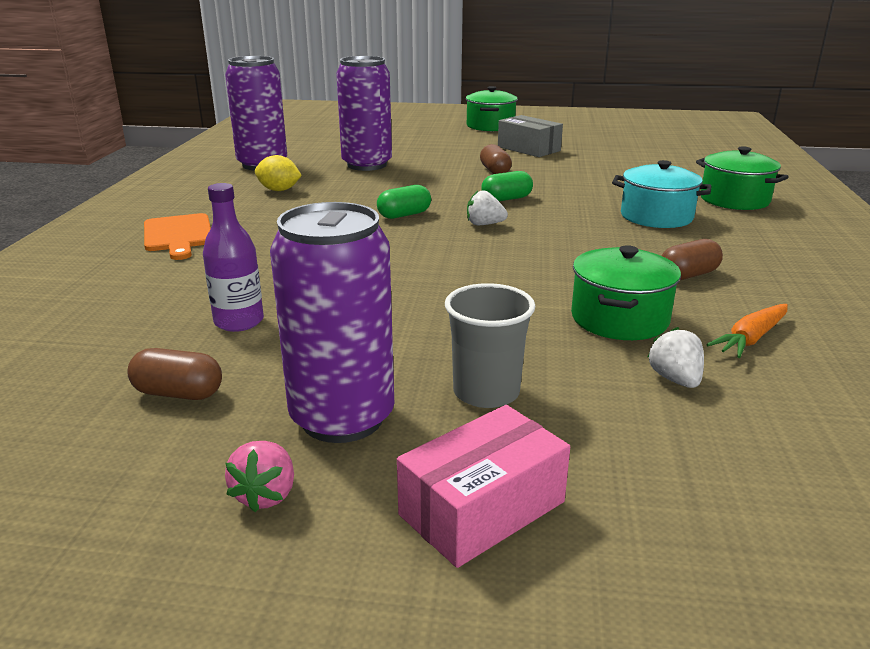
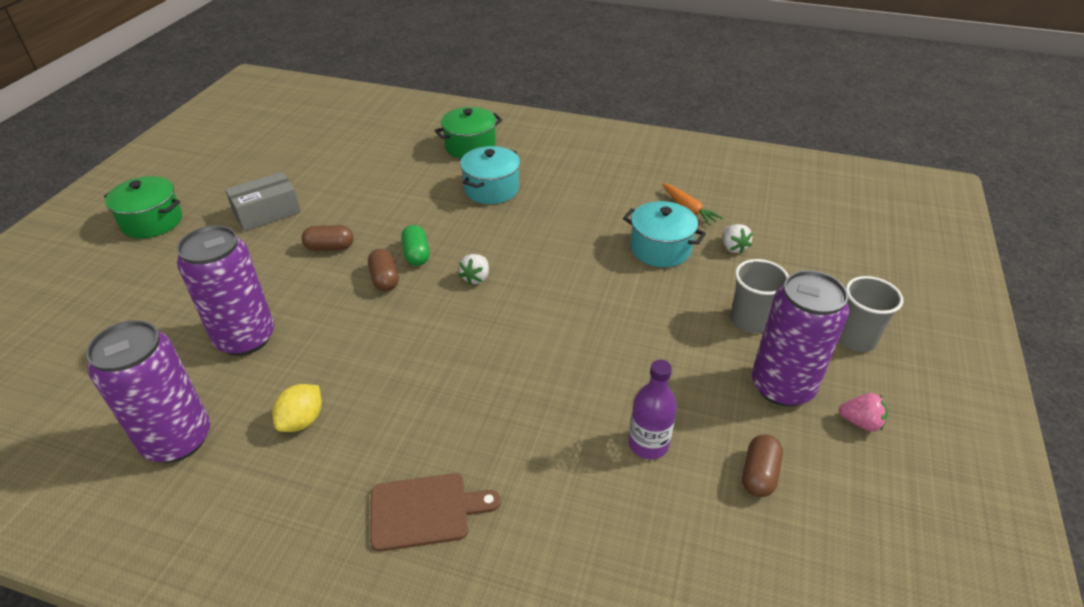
camera: 80 degrees left, 15 degrees up
(178, 235) = (425, 511): orange cutting board -> brown cutting board
(404, 215) = (432, 324): green capsule -> none
(482, 508) = (855, 339): pink box -> grey cup
(619, 319) = (660, 249): green pot -> turquoise pot
(675, 379) = (733, 247): white strawberry -> white strawberry turned 105 degrees counterclockwise
(688, 275) = (600, 205): brown capsule -> brown capsule (385, 279)

